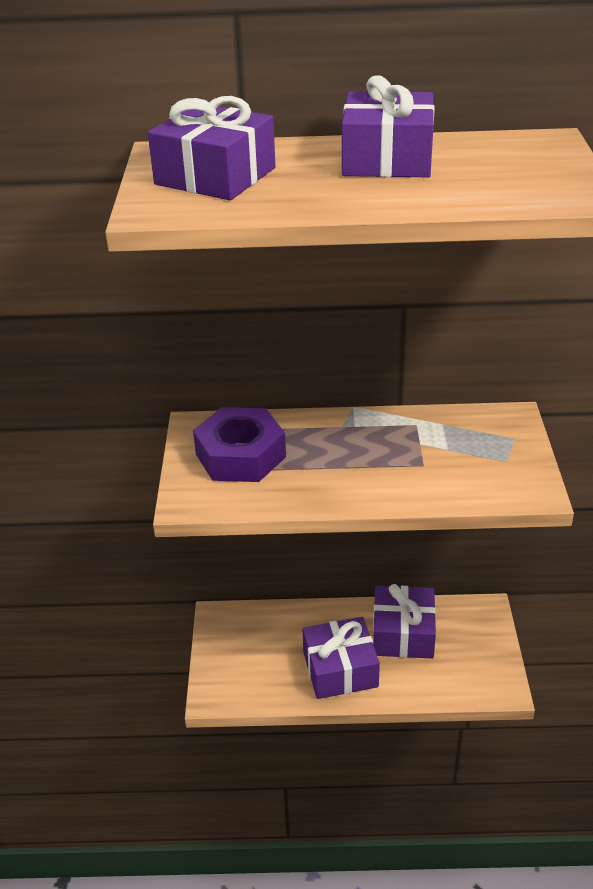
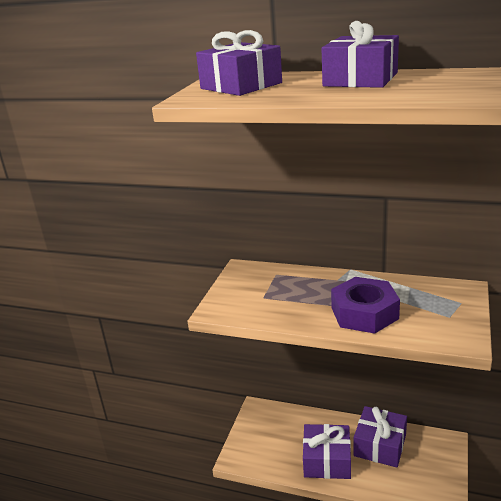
camera: 20 degrees right, 10 degrees down
(240, 455) = (261, 288): purple nut -> purple nut (364, 313)

